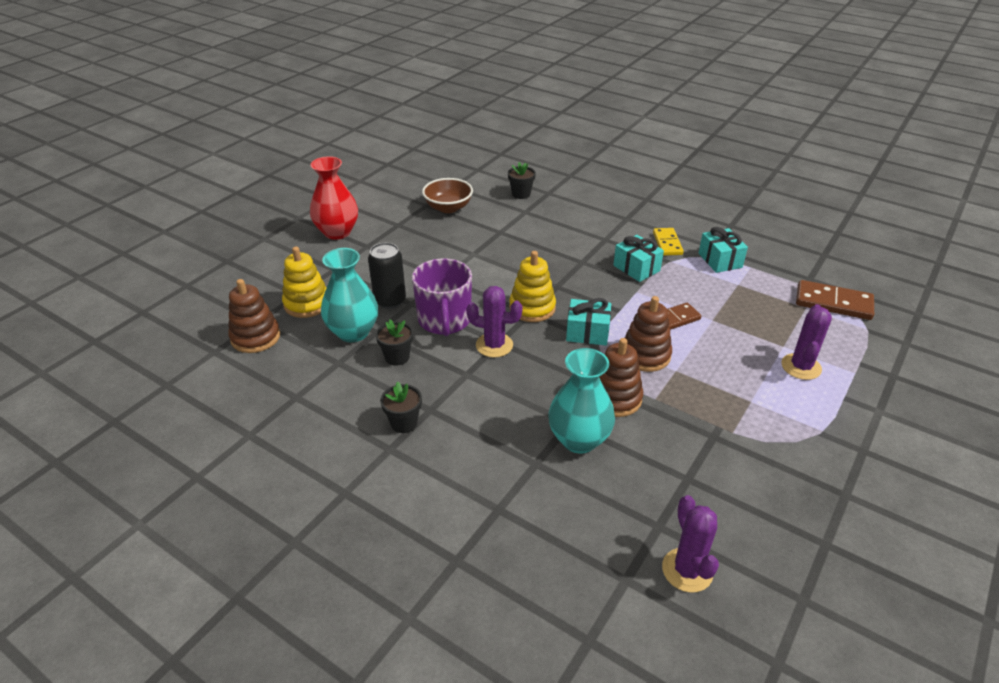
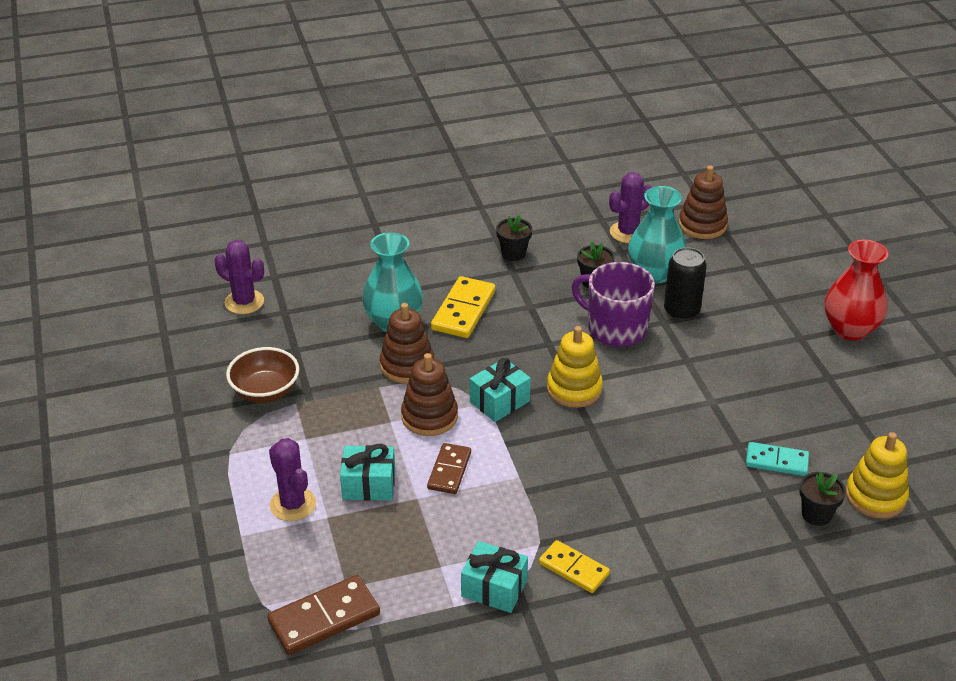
camera: 130 degrees right, 0 degrees up
(307, 303) = (727, 265): yellow stacking toy -> yellow stacking toy (875, 496)
(448, 208) = (835, 433): brown bowl -> brown bowl (265, 392)
(494, 345) = (548, 338): purple cactus -> purple cactus (628, 232)
(497, 216) = (776, 461): none -> turquoise domino
(515, 407) = (463, 310): none -> yellow domino
(636, 268) = (556, 506): turquoise gift -> turquoise gift (369, 485)

